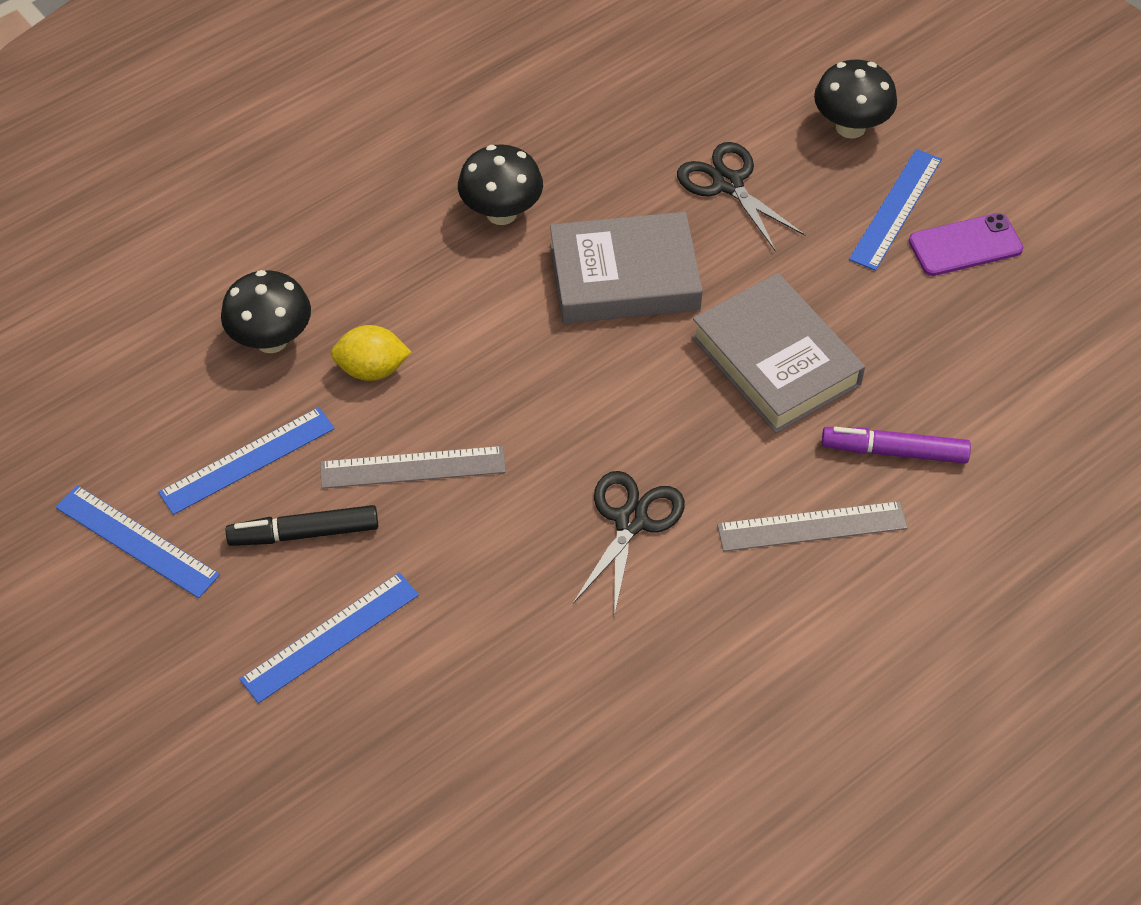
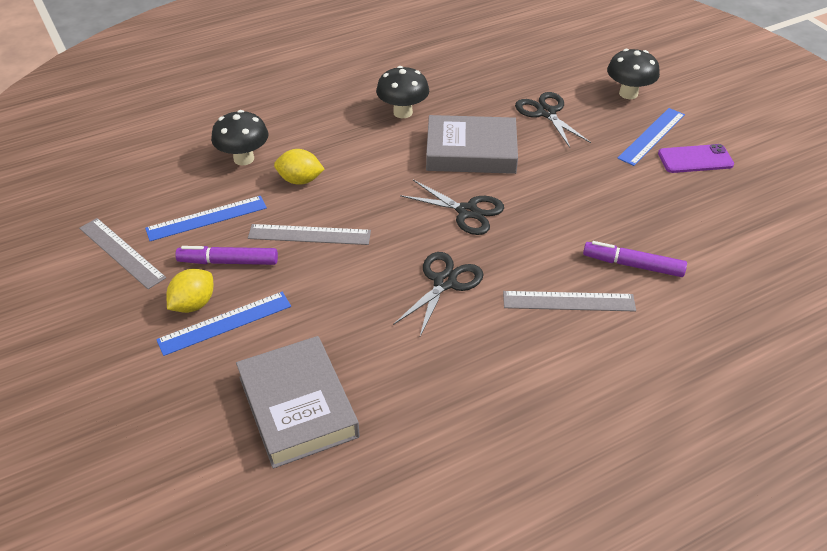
camera: 10 degrees right, 10 degrees down
(136, 541) = (121, 253): blue ruler -> grey ruler
(275, 613) = (193, 304): none -> yellow lemon
(305, 533) = (228, 262): black marker -> purple marker
(639, 391) = (467, 211): none -> black scissors
(775, 361) = (560, 205): grey book -> grey book (297, 406)

